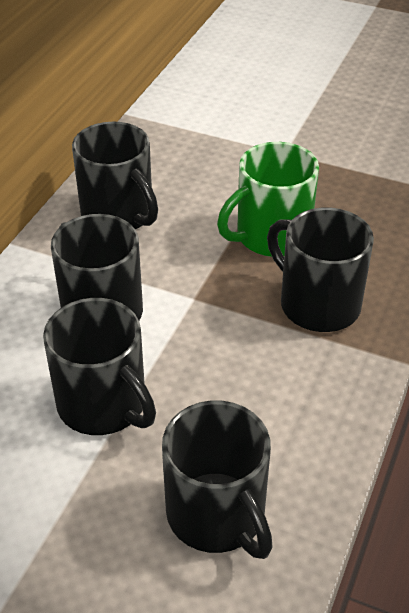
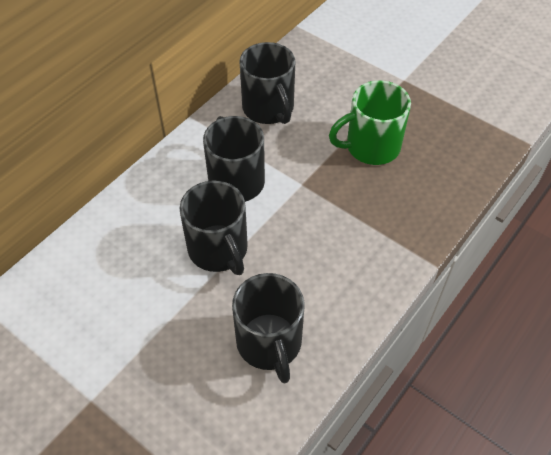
camera: 15 degrees right, 10 degrees up
(317, 304) = (386, 207): black mug -> none

